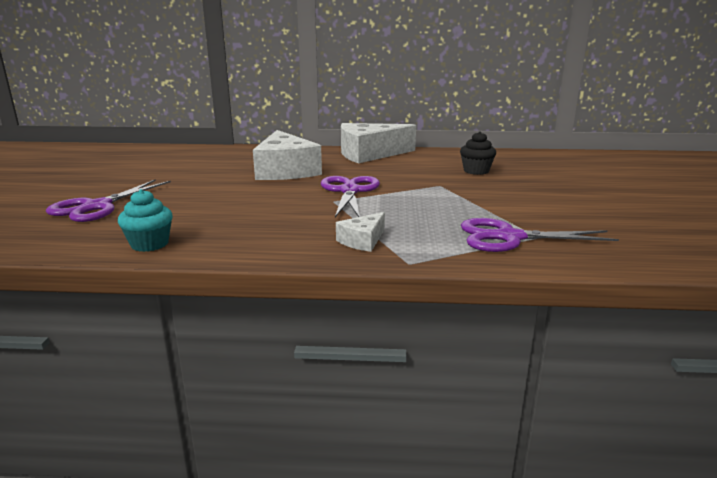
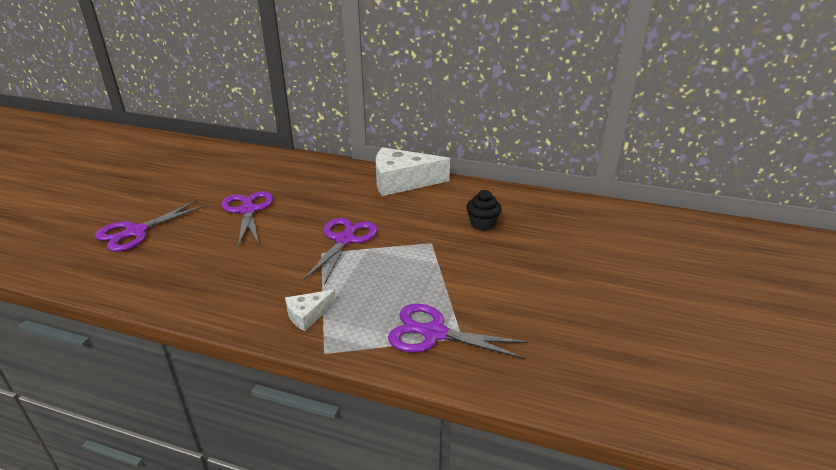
camera: 15 degrees right, 10 degrees up
(149, 244) = (147, 289): turquoise cupcake -> none
(222, 182) = (248, 210): none -> purple scissors
(285, 170) = (310, 199): white cheese -> none

